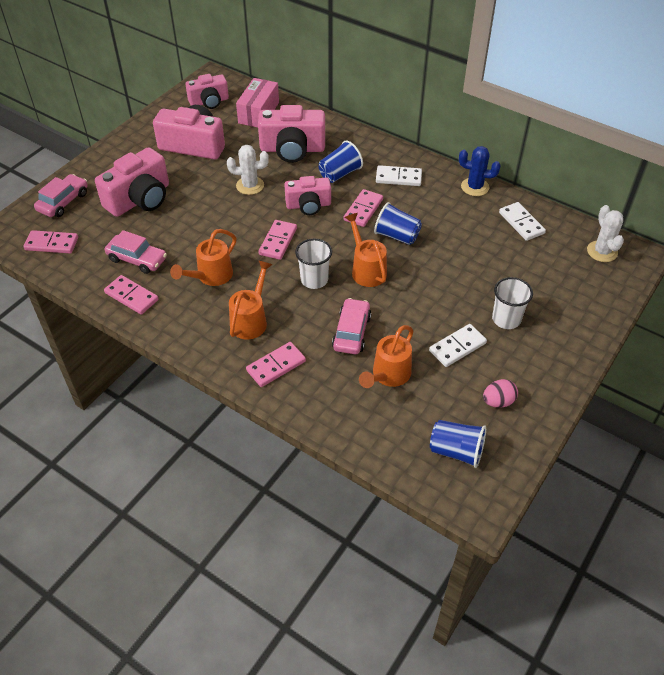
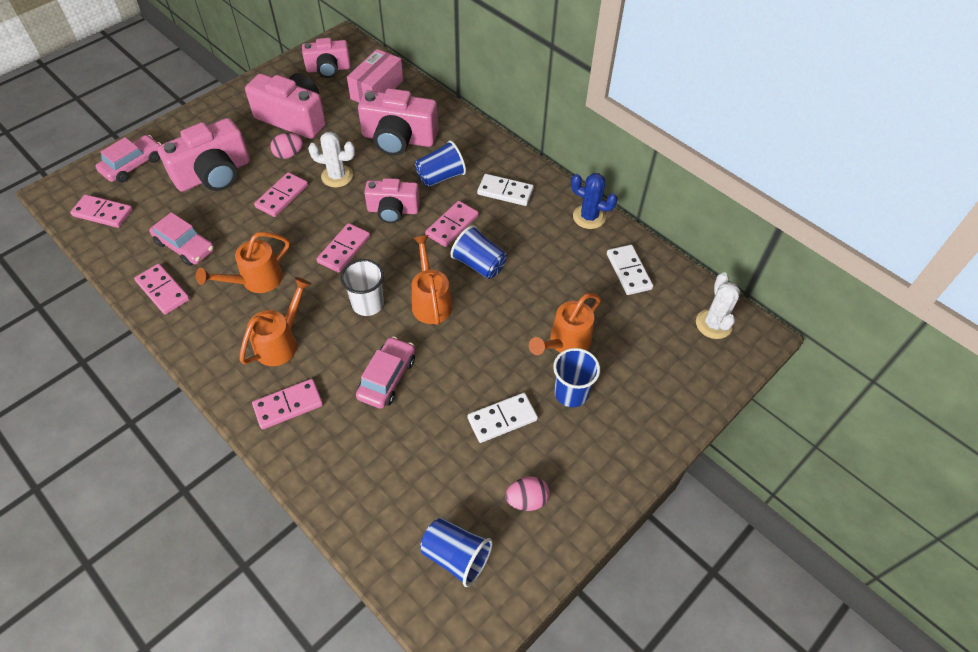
camera: 10 degrees right, 5 degrees up
(201, 174) = (289, 154): none -> pink egg
(208, 208) = (282, 196): none -> pink domino
(388, 375) = (410, 441): orange watering can -> orange watering can (565, 342)
(506, 319) = (571, 393): white cup -> blue cup

